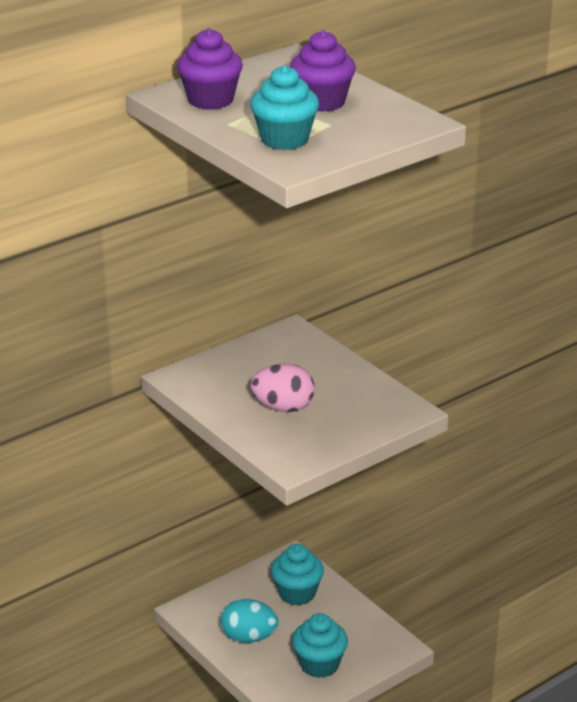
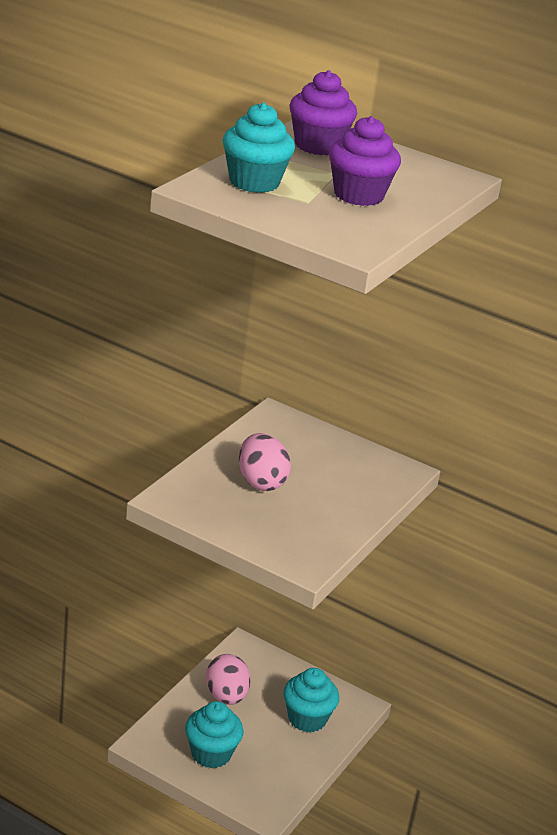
camera: 65 degrees right, 0 degrees up
(249, 637) = (226, 696): turquoise egg -> pink egg

